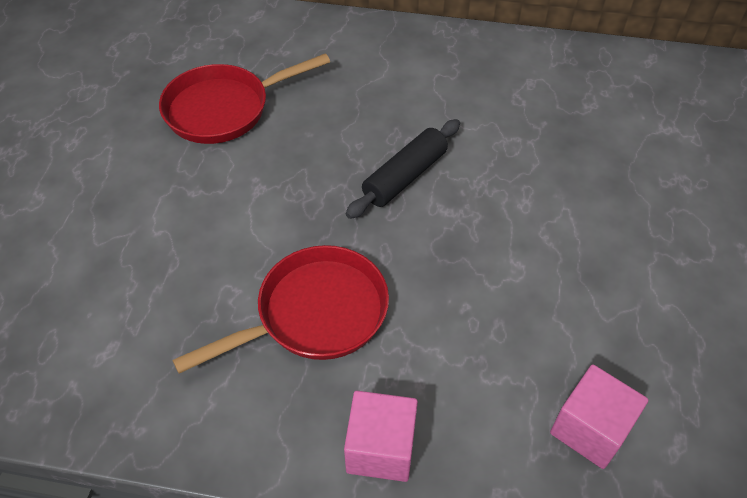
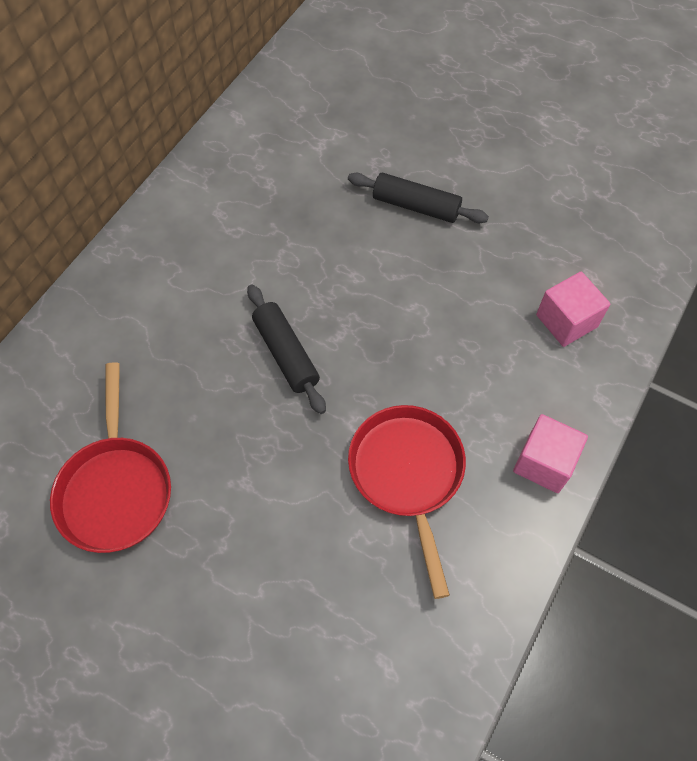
camera: 70 degrees left, 10 degrees up
(650, 230) = (416, 206): none -> black rolling pin

